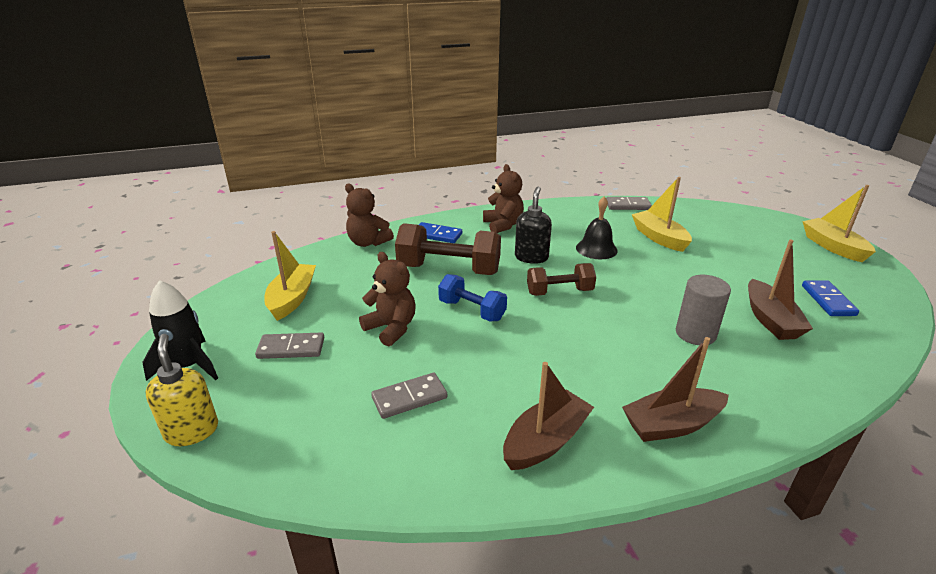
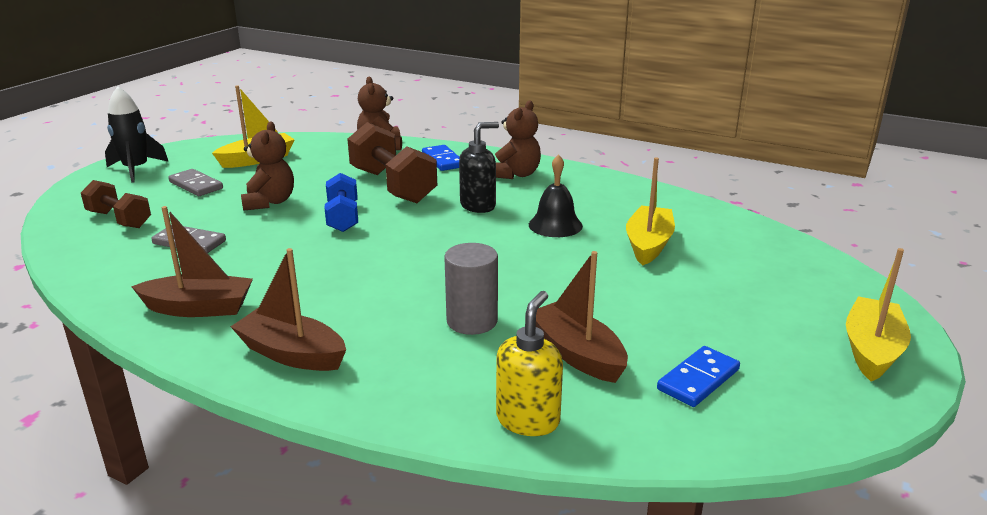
camera: 45 degrees right, 5 degrees down
(192, 431) = (74, 199): yellow soap dispenser -> yellow soap dispenser (528, 420)
(559, 292) = (437, 237): brown dumbbell -> brown dumbbell (119, 219)
(627, 205) = (691, 207): grey domino -> none
(770, 320) = (577, 354): brown boat -> brown boat turned 105 degrees clockwise

